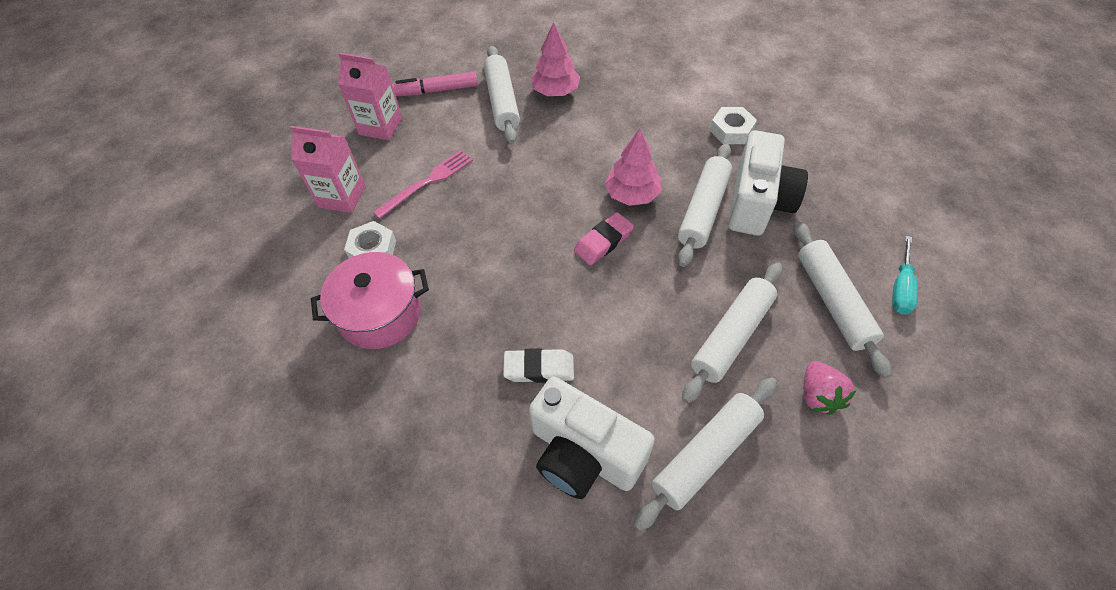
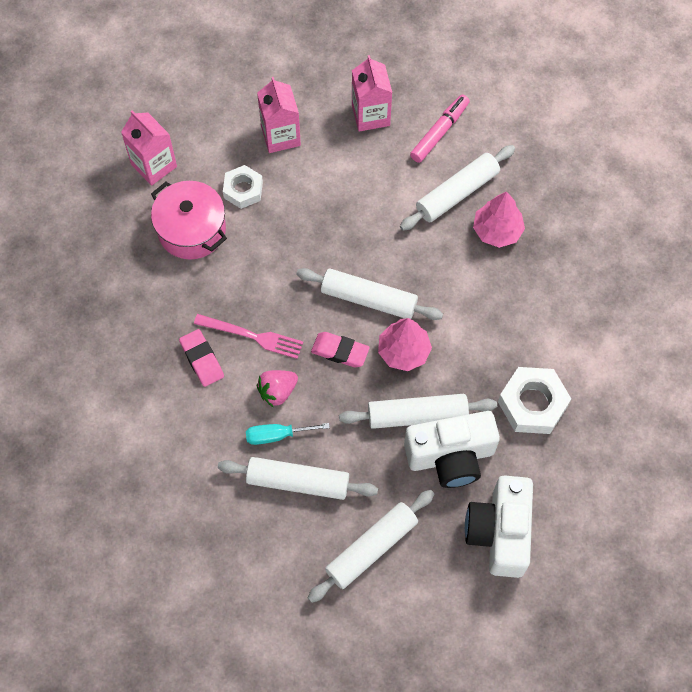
camera: 60 degrees right, 10 degrees up
(276, 318) = (154, 165): none -> pink carton
(427, 182) = (329, 188): pink fork -> pink fork (252, 336)
(436, 91) = (439, 132): pink marker -> pink marker turned 75 degrees clockwise
(539, 368) = (202, 359): white eraser -> pink eraser
(583, 454) = (152, 419): white camera -> white camera (499, 532)
(705, 454) = (190, 498): white rolling pin -> white rolling pin (369, 299)
(731, 130) = (532, 404): white nut -> white nut, size x1.53
(818, 395) = (276, 560): pink strawberry -> pink strawberry (277, 391)
(900, 288) = (414, 599): turquoise screwdriver -> turquoise screwdriver (277, 435)

